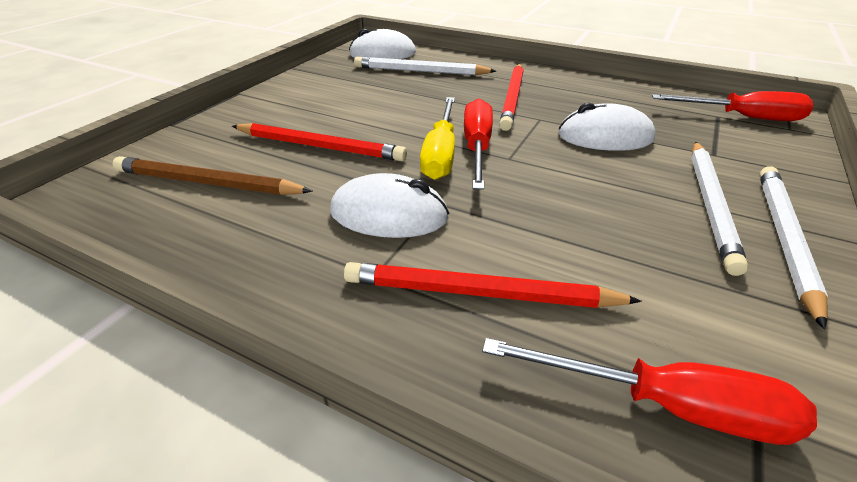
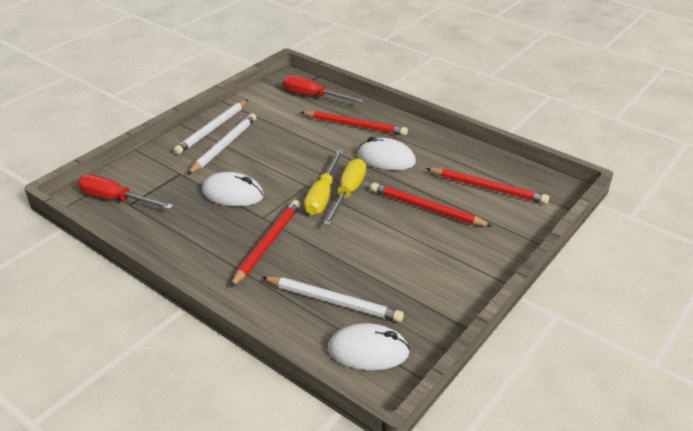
camera: 170 degrees left, 0 degrees up
(208, 183) = (487, 188): brown pencil -> red pencil
(477, 148) = (323, 195): red screwdriver -> yellow screwdriver

